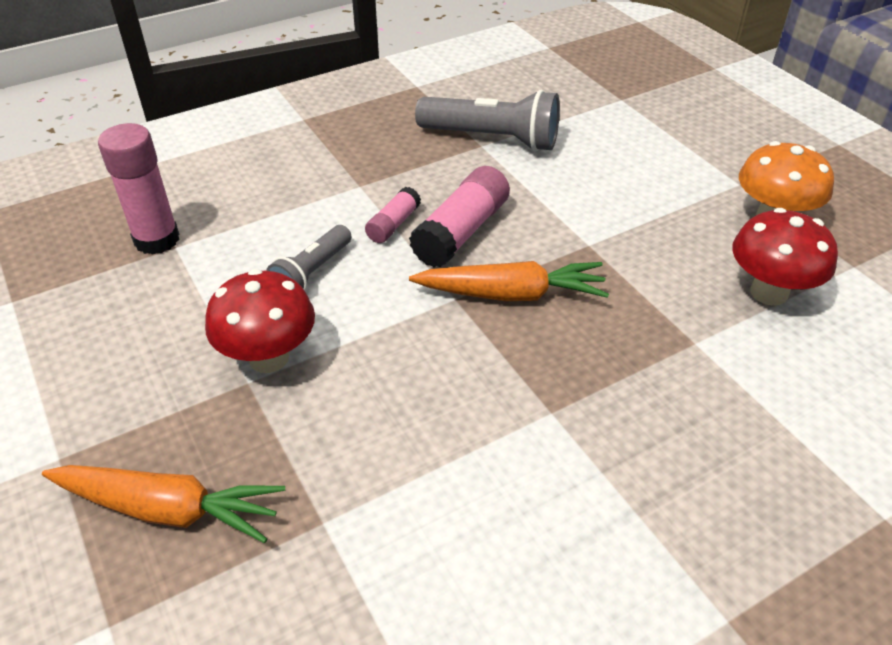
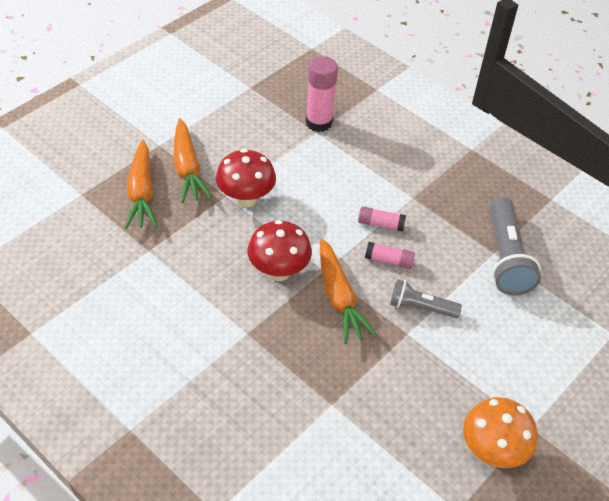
camera: 70 degrees right, 5 degrees up
(149, 424) = (187, 168): none -> orange carrot
(312, 272) = (319, 197): grey flashlight -> grey flashlight (421, 307)
(461, 232) = (389, 260): pink glue stick -> pink glue stick, size x0.56
(769, 292) = (401, 449): red mushroom -> red mushroom (278, 271)

